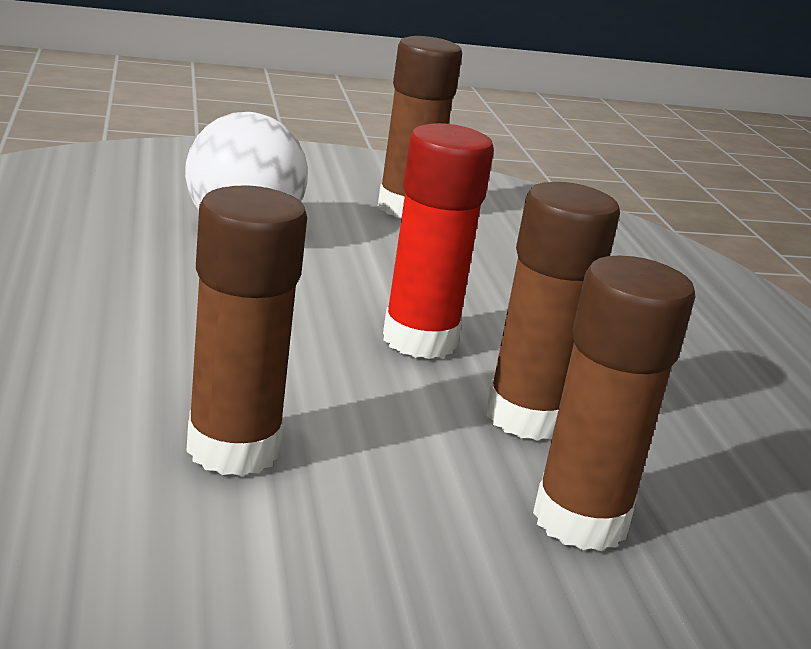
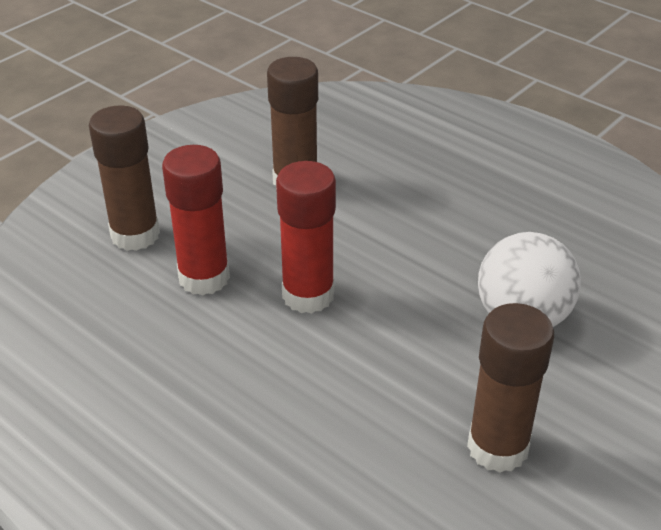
camera: 145 degrees right, 15 degrees up
(527, 417) = (204, 278): brown glue stick -> red glue stick

